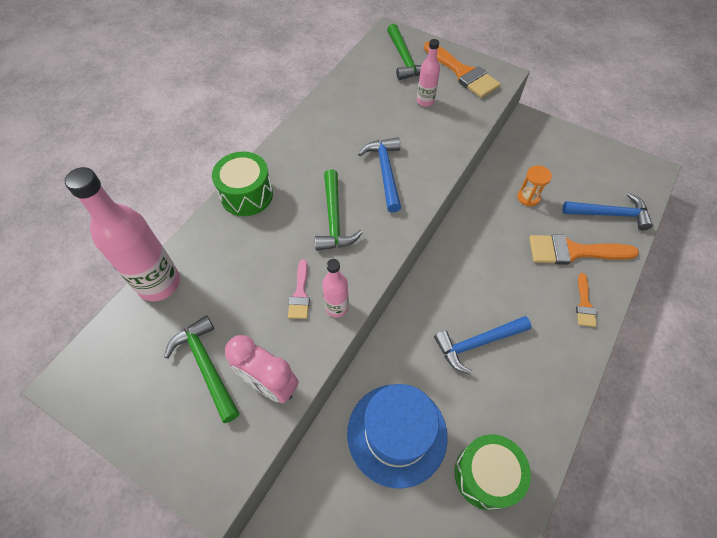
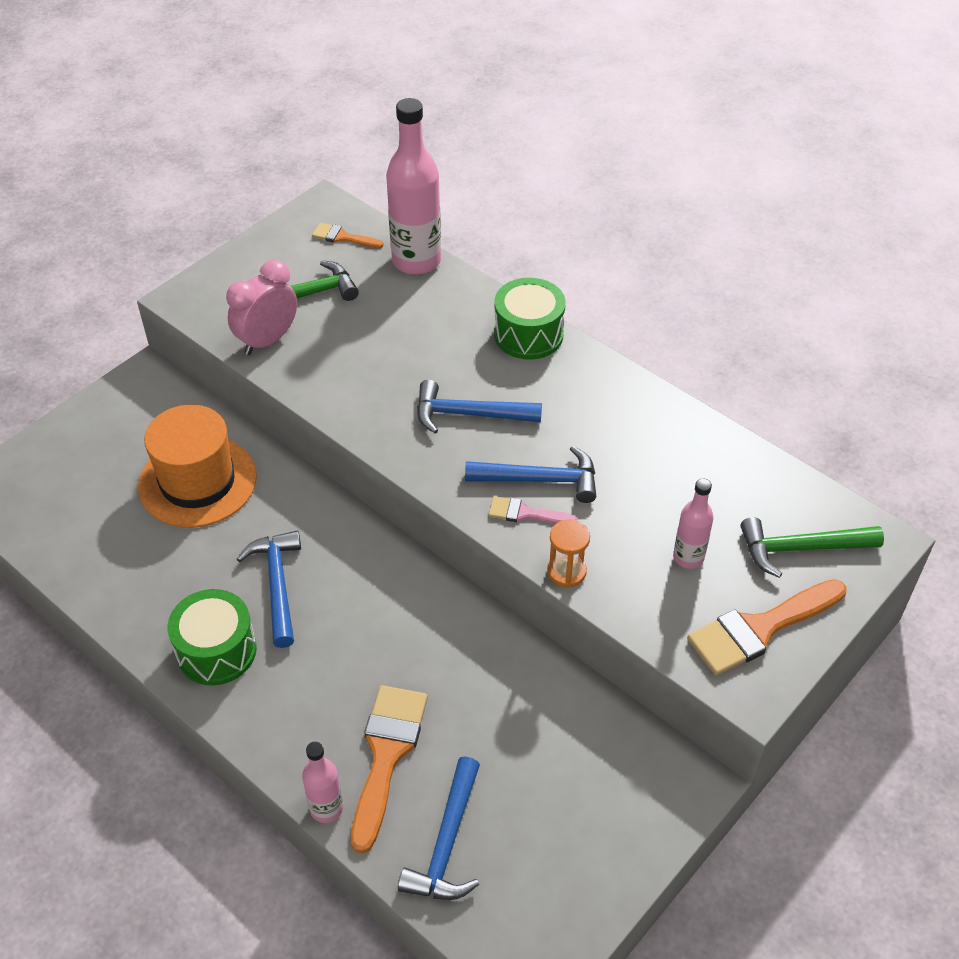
camera: 100 degrees right, 10 degrees down
(300, 294) = (366, 372): pink brush -> pink brush (525, 513)
(334, 219) = (468, 414): green hammer -> blue hammer
(337, 307) = (339, 402): pink bottle -> pink bottle (326, 808)
(397, 434) = (197, 481): blue hat -> orange hat
(486, 475) = (120, 554): green drum -> green drum (216, 651)
(528, 197) = (508, 723): orange hourglass -> orange hourglass (566, 571)
(584, 304) = (292, 736): orange brush -> orange brush (343, 237)

